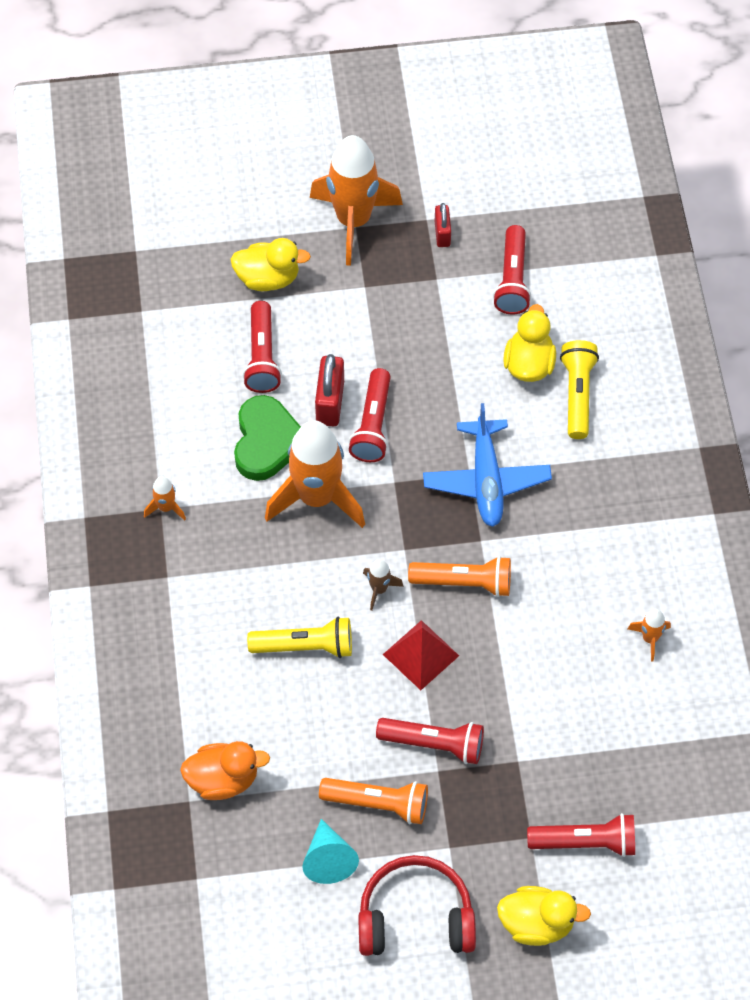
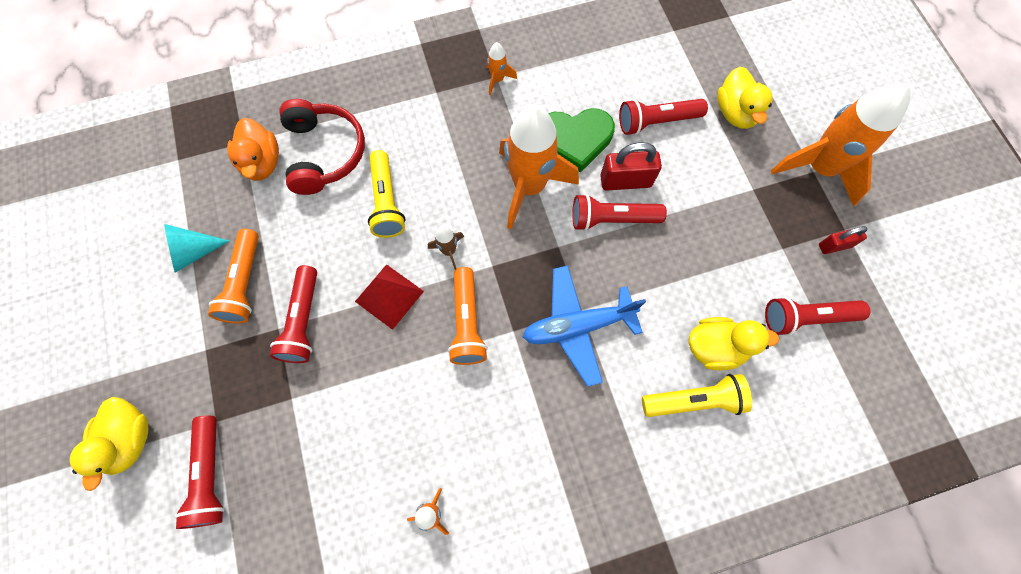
camera: 80 degrees right, 10 degrees up
(415, 917) = (140, 331): red headphones -> red headphones (324, 153)

